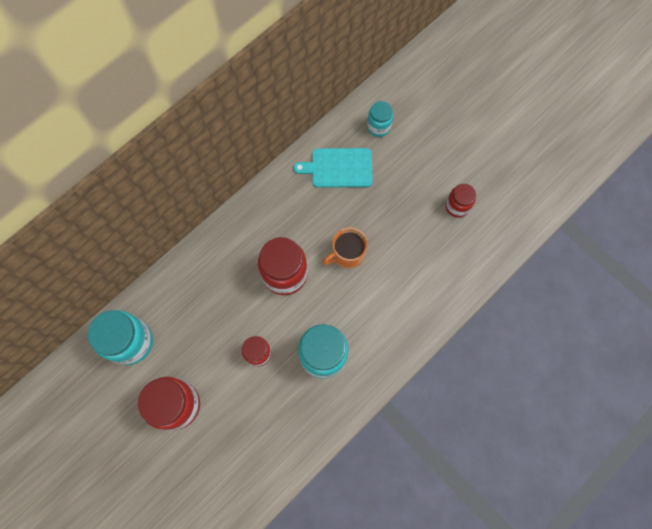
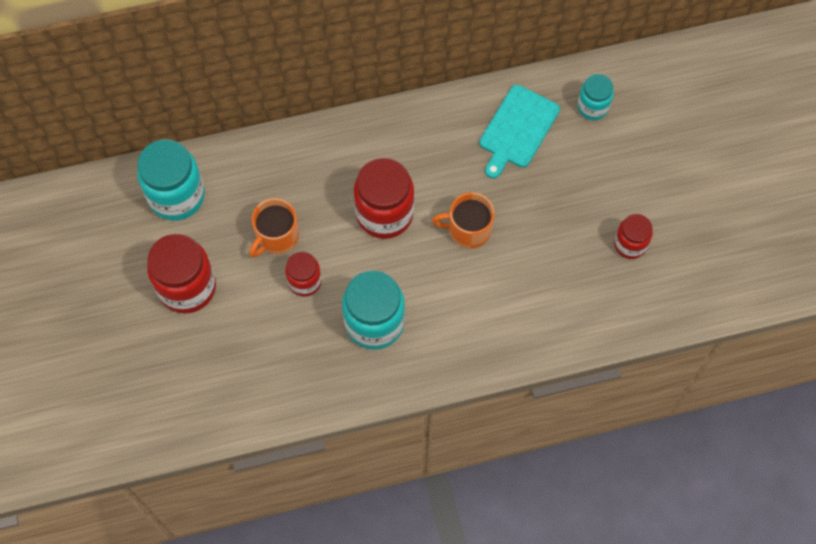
camera: 30 degrees right, 5 degrees down
(219, 332) = (276, 236): none -> orange mug
(339, 168) = (517, 129): turquoise cutting board -> turquoise cutting board turned 90 degrees counterclockwise

